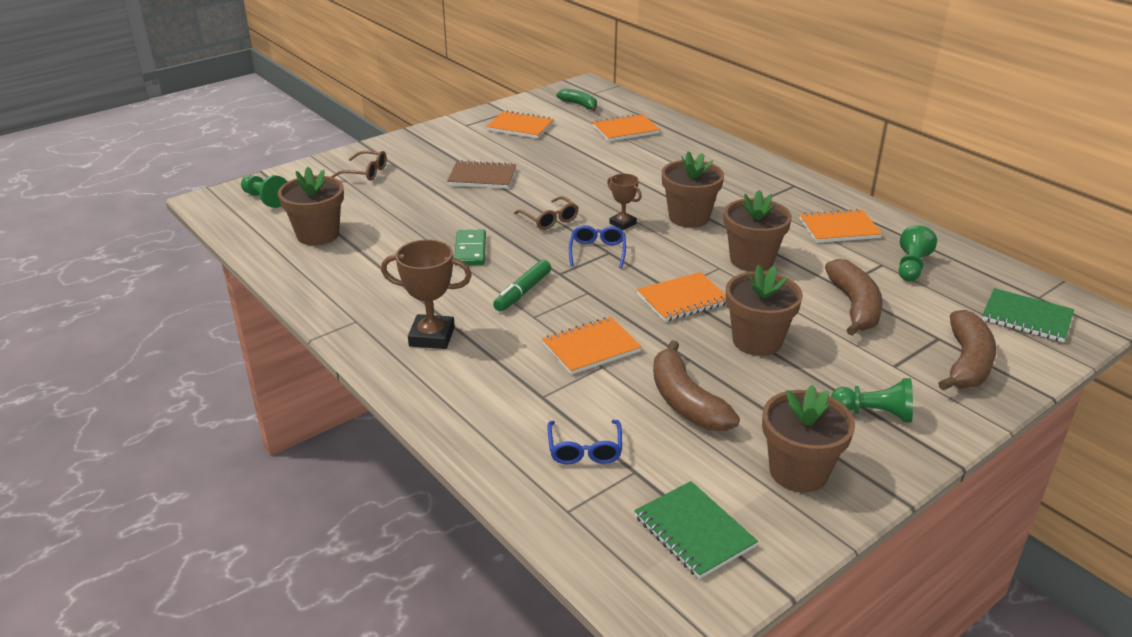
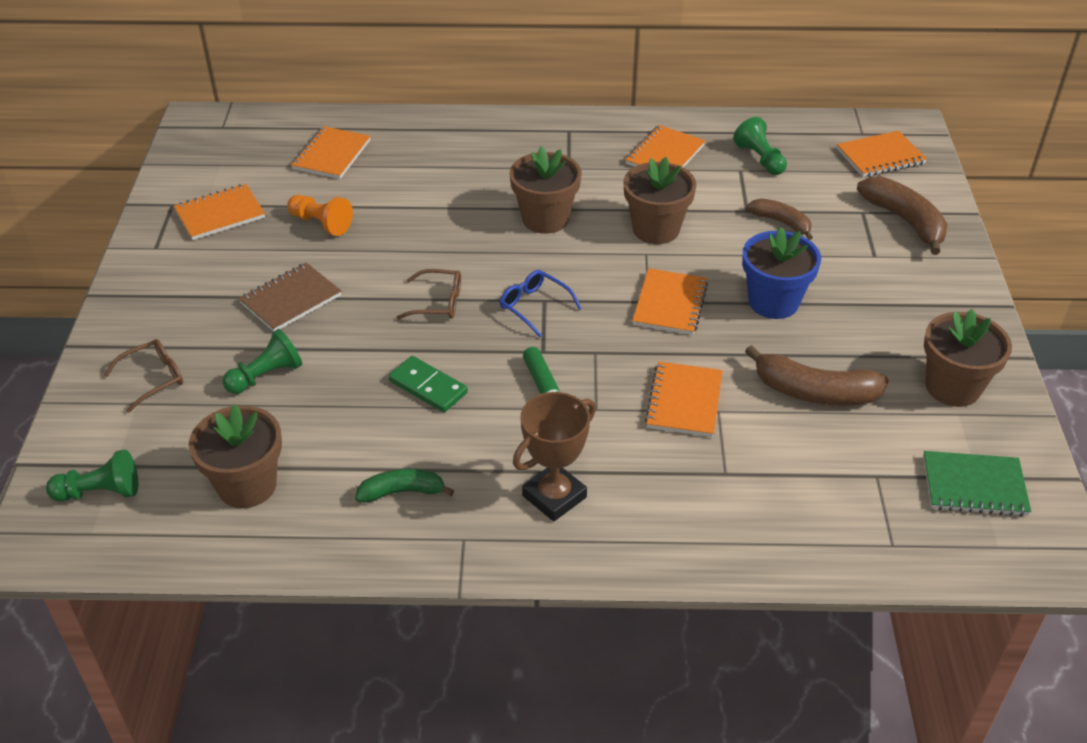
camera: 50 degrees left, 10 degrees up
(560, 155) = (321, 223): none -> orange pawn
(579, 105) = (234, 150): green banana -> green banana (402, 492)
(585, 450) = (823, 489): blue glasses -> none
(622, 223) = (505, 262): brown trophy -> none
(757, 341) = (773, 302): brown flower pot -> blue flower pot
(854, 307) = (781, 222): brown banana -> brown banana, size x0.63
(874, 413) = (920, 304): green pawn -> green pawn (266, 376)
(1026, 318) = (880, 157): green notebook -> orange notebook

